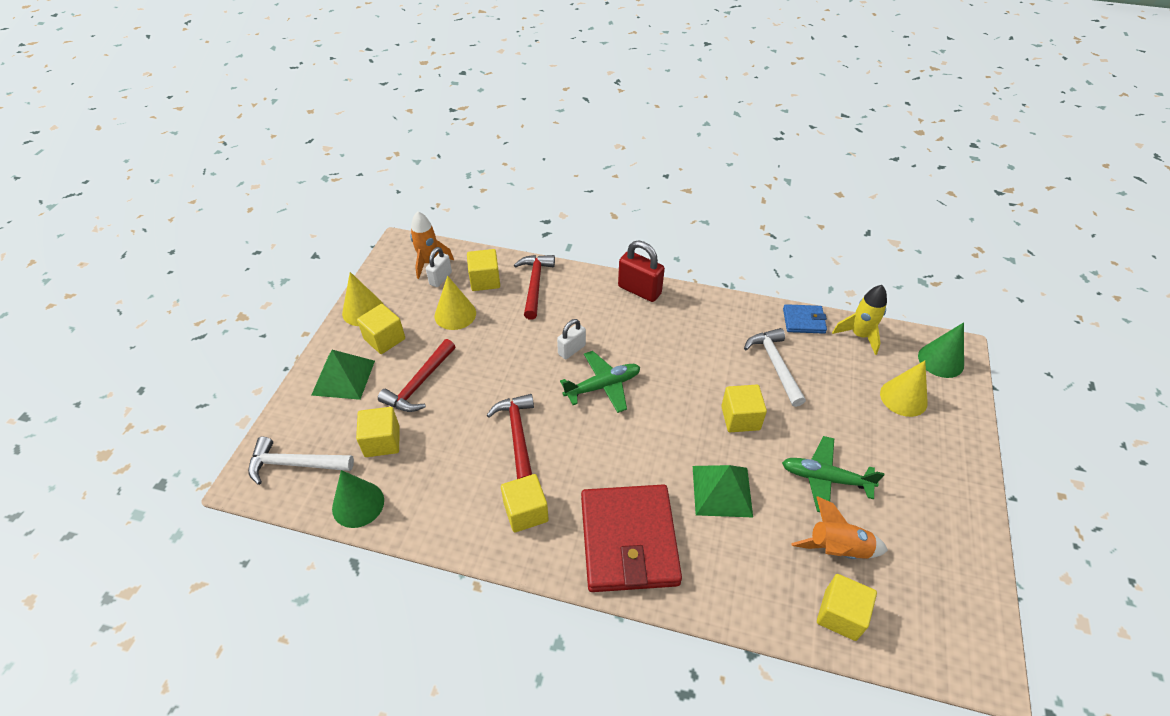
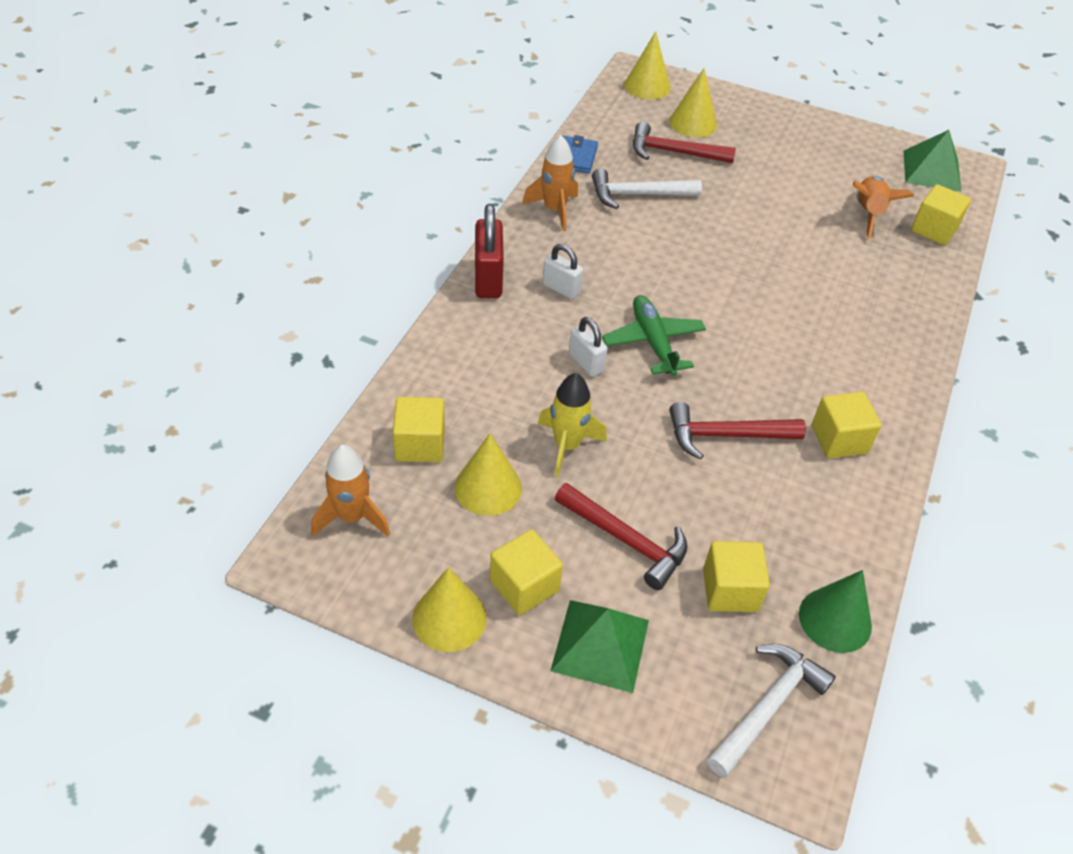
camera: 85 degrees left, 0 degrees up
(295, 464) = (768, 707): white hammer -> white hammer turned 150 degrees counterclockwise
(440, 278) = (398, 502): white padlock -> white padlock (561, 288)
(535, 284) = (447, 385): red hammer -> red hammer (674, 152)
(629, 540) = (870, 355): red wallet -> none
(639, 290) = (488, 279): red padlock -> red padlock turned 45 degrees counterclockwise
(721, 490) = (806, 273): green pyramid -> green pyramid (931, 170)
(731, 316) = (554, 210): none -> orange rocket
(740, 418) = (711, 238): yellow cube -> none
(825, 479) = (790, 200): green plane -> none
(859, 335) = (604, 125): yellow rocket -> yellow rocket (567, 446)
(940, 360) = (647, 86): green cone -> yellow cone

